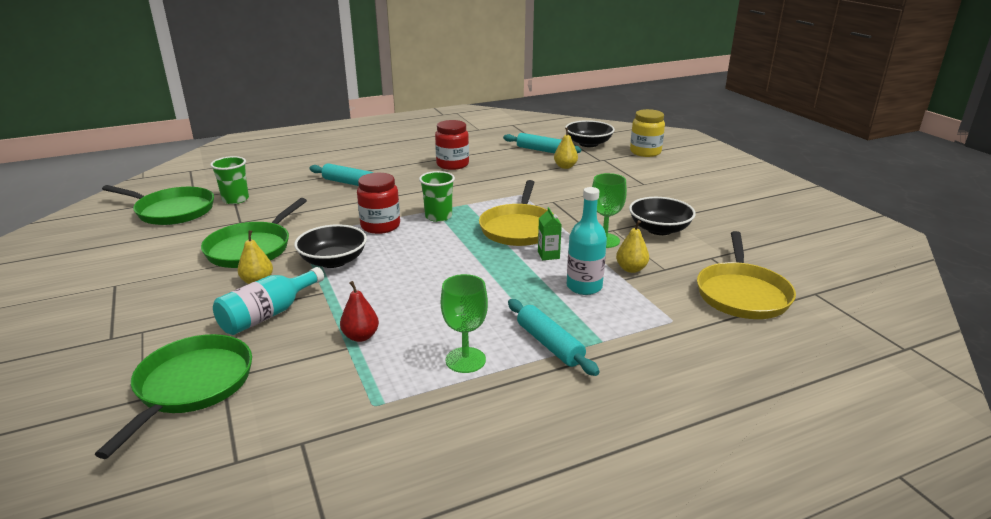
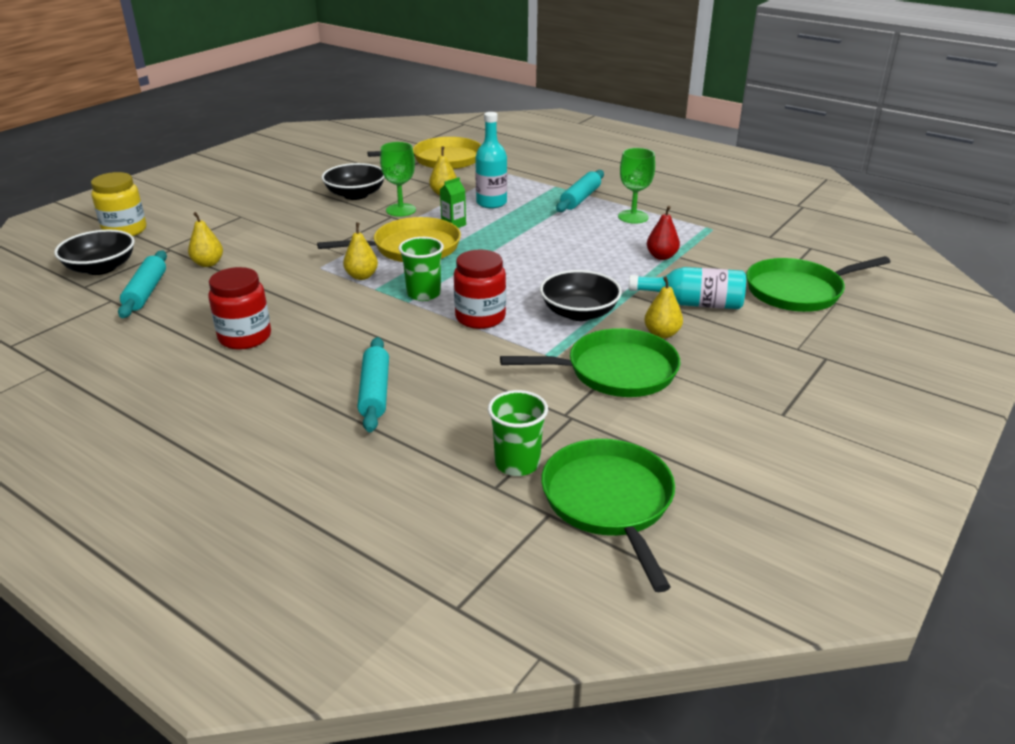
camera: 120 degrees left, 5 degrees up
(491, 203) = (362, 276): none -> yellow pear

